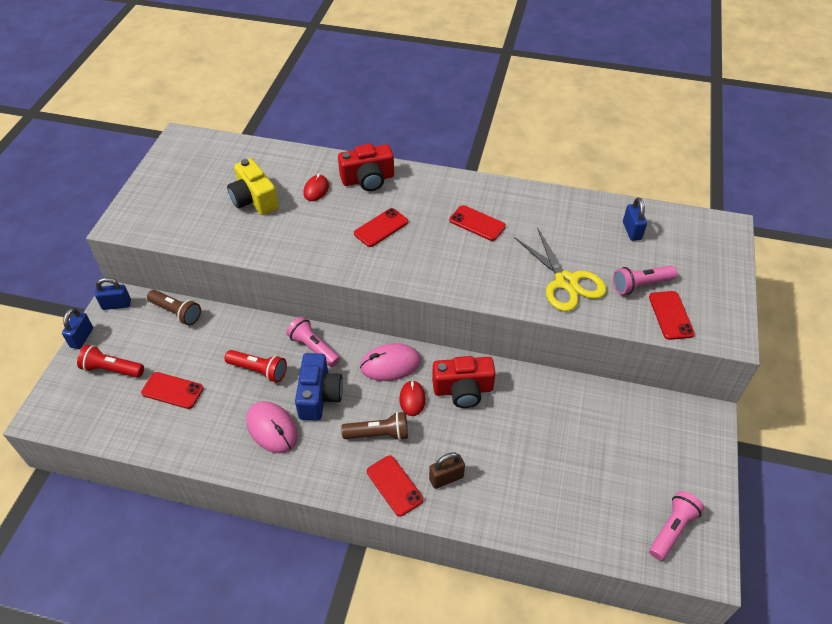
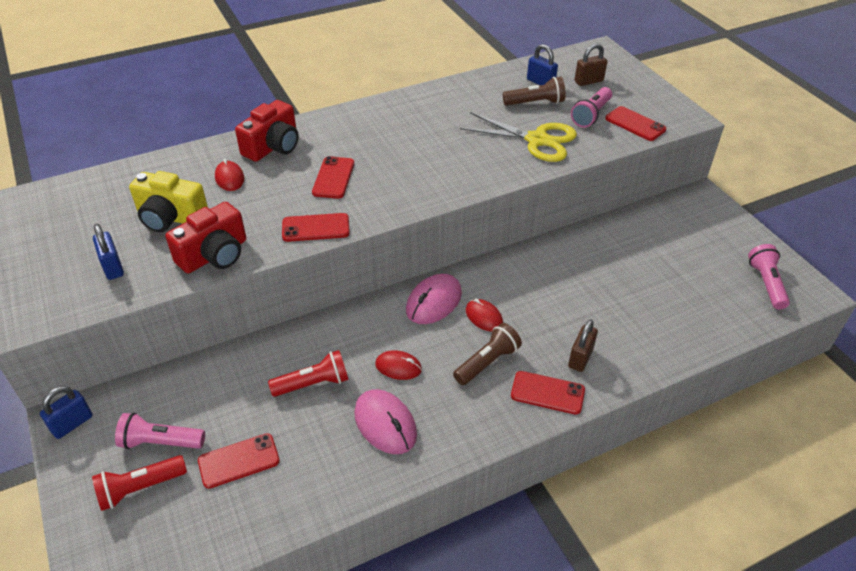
camera: 40 degrees left, 5 degrees down
(82, 338) = (62, 482): blue padlock -> blue padlock (113, 267)
(176, 312) = (159, 387): brown flashlight -> brown flashlight (535, 103)
(272, 428) = (385, 424): pink mouse -> pink mouse turned 45 degrees clockwise
(313, 348) = (347, 331): pink flashlight -> pink flashlight (160, 442)
(319, 396) = (398, 367): blue camera -> red mouse
(463, 390) = (516, 284): red camera -> red camera (214, 255)
(477, 223) = (415, 133): red phone -> red phone (316, 228)
(677, 252) = (588, 81): none -> brown padlock

